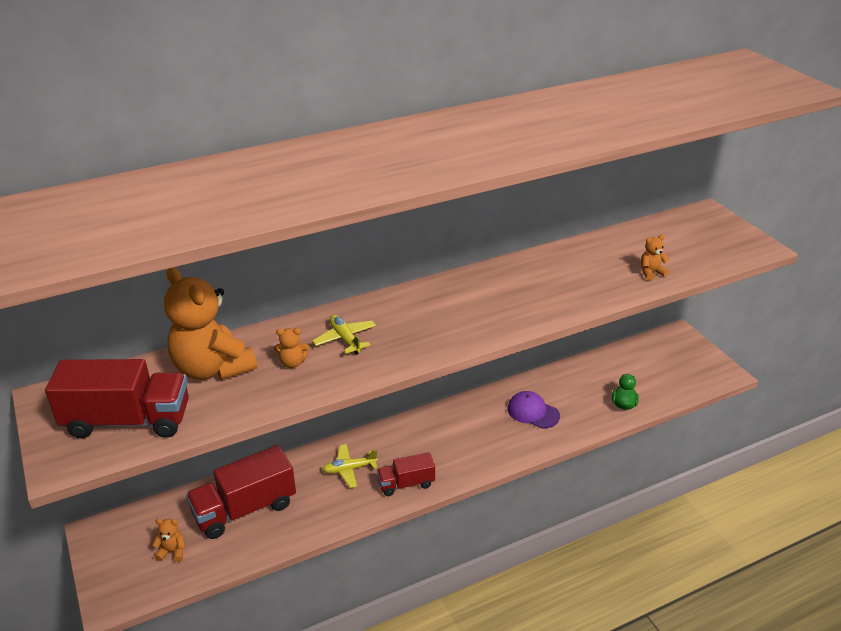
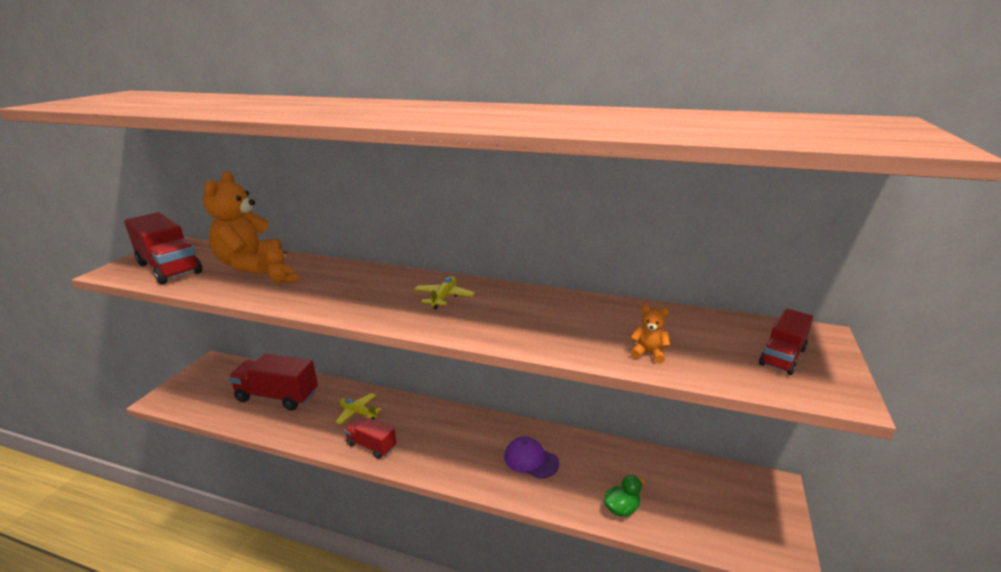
camera: 45 degrees right, 10 degrees down
(172, 551) = (217, 394): orange teddy bear -> none
(345, 339) = (334, 283): yellow plane -> yellow plane (444, 297)
(533, 412) = (531, 460): purple cap -> purple cap turned 45 degrees counterclockwise
(710, 237) = (782, 357): none -> red truck

